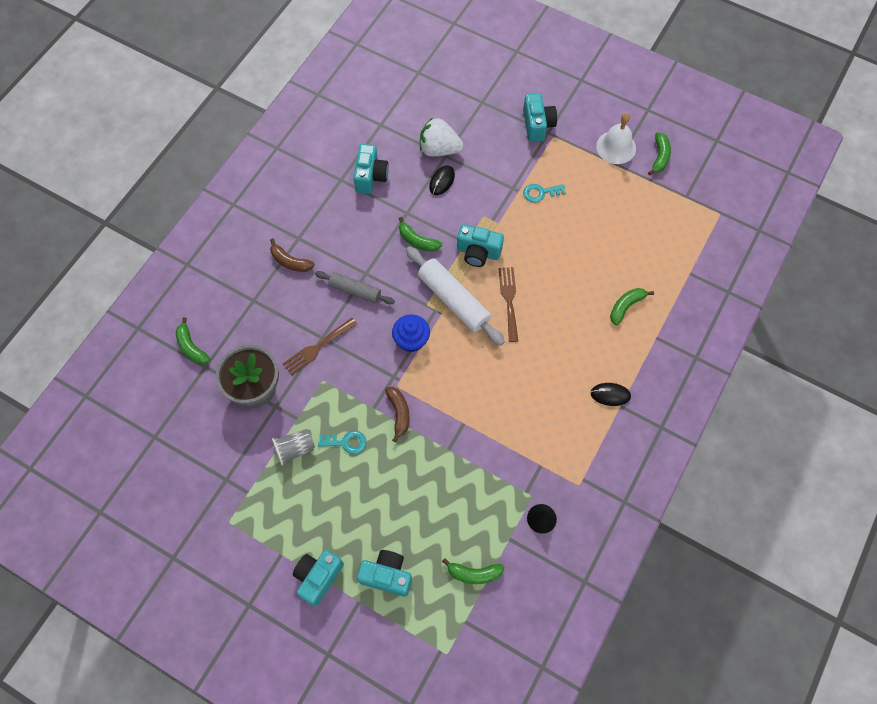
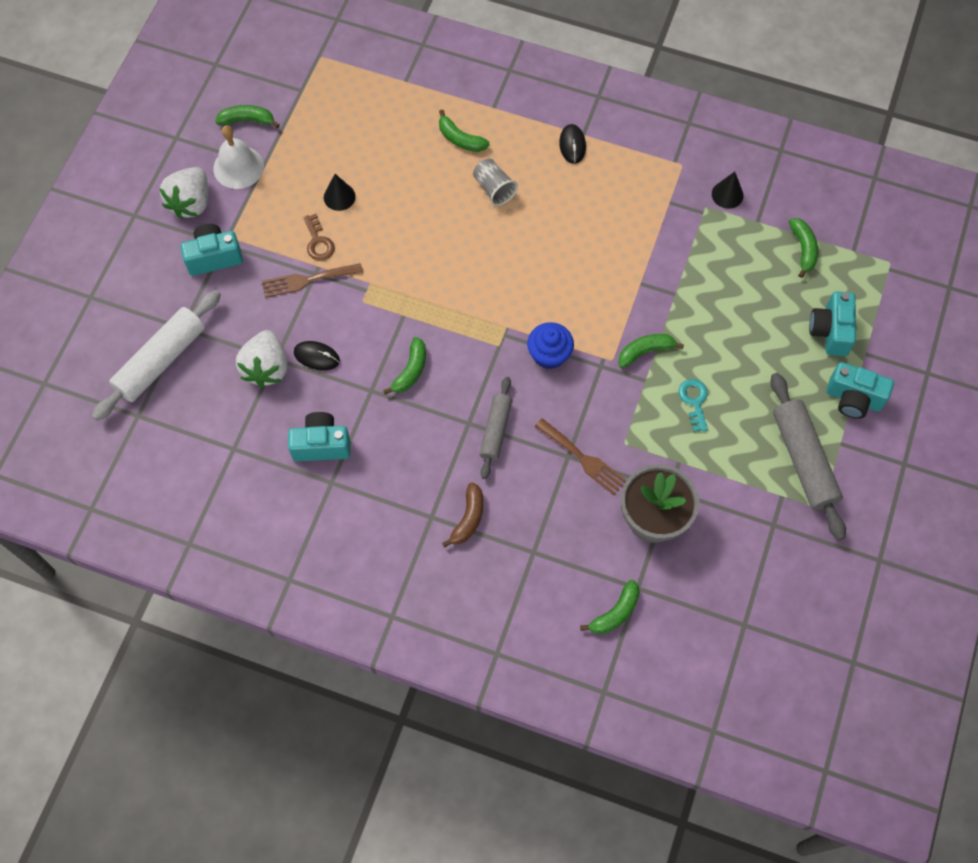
camera: 100 degrees left, 0 degrees up
(273, 518) = (803, 460): none -> grey rolling pin
(295, 449) = (717, 455): grey cup -> grey cup (494, 189)
(399, 413) = (645, 351): brown banana -> green banana
(454, 300) = (487, 316): white rolling pin -> white rolling pin (161, 360)
(478, 252) = (416, 299): turquoise camera -> none
(509, 300) = (475, 257): brown fork -> brown fork (307, 280)
(540, 193) = (318, 242): turquoise key -> brown key
(580, 211) = (339, 197): none -> black cone
(587, 115) = (191, 203): none -> white strawberry

